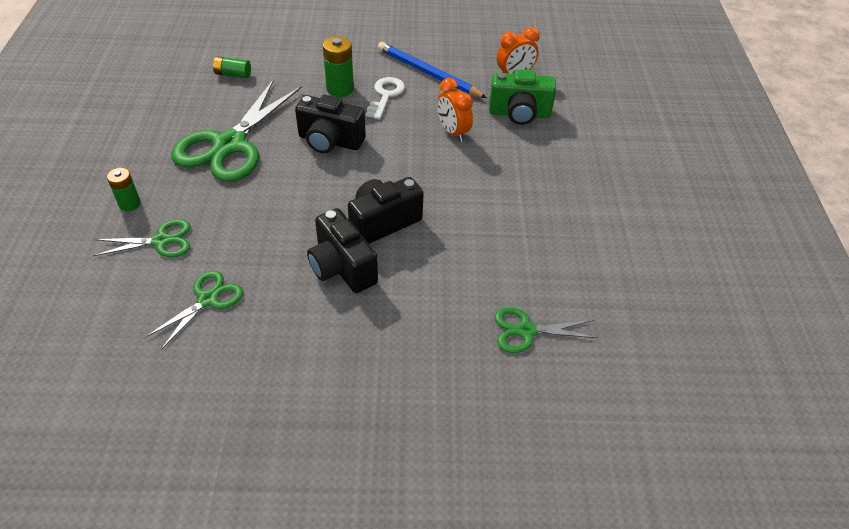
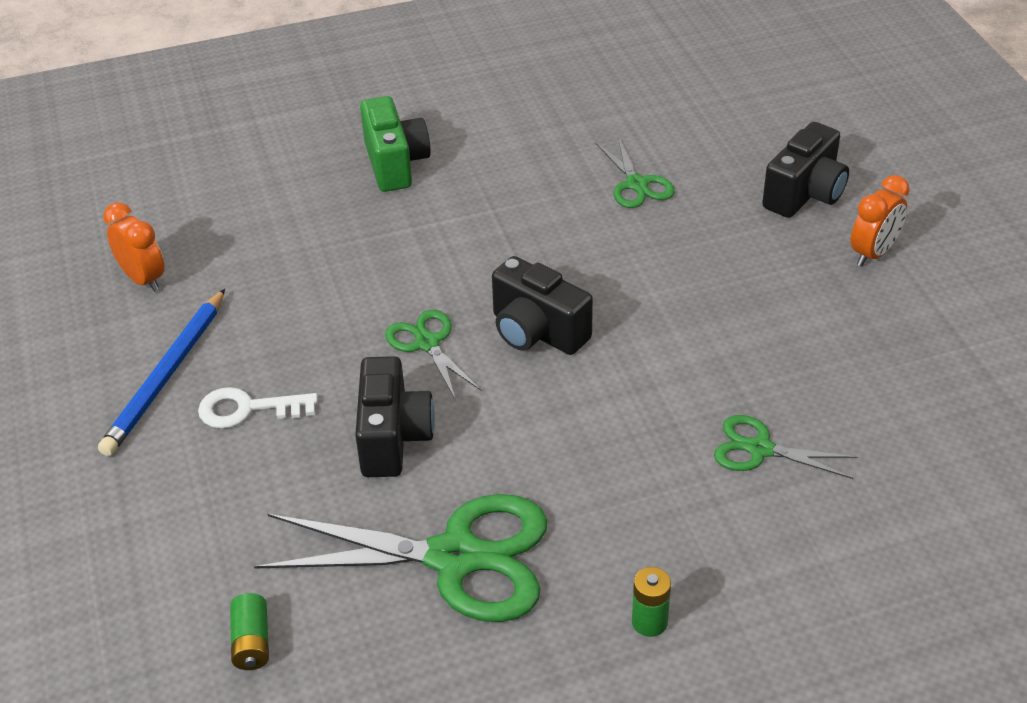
camera: 105 degrees left, 5 degrees down
(161, 241) = (696, 544): green scissors -> green scissors (426, 343)
(340, 89) = (247, 471): green battery -> none
(342, 268) = (635, 345): black camera -> black camera (805, 194)
(452, 132) = (316, 312): orange clock -> orange clock (873, 253)
(519, 113) = (244, 256): green camera -> green camera (395, 164)

